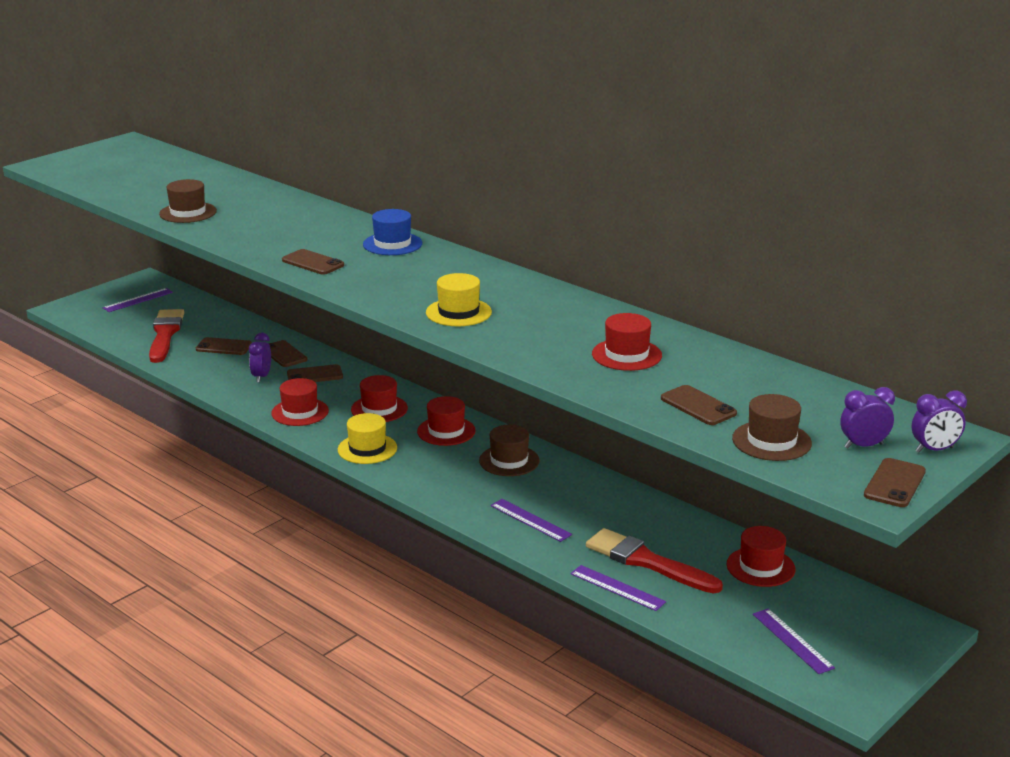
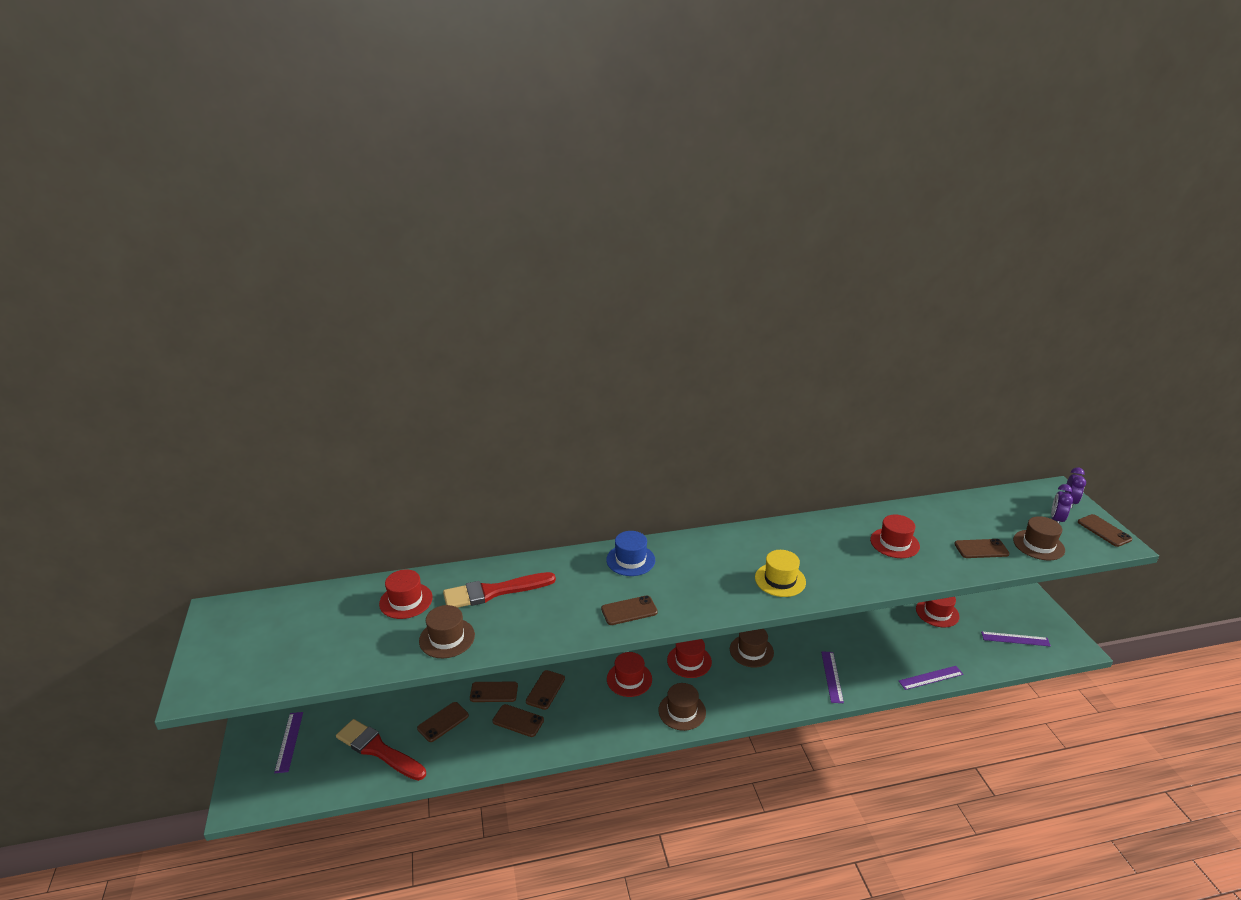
camera: 55 degrees left, 5 degrees up
(261, 377) = (518, 721): purple clock -> brown phone
(300, 412) = (596, 723): red hat -> red hat (406, 600)
(367, 449) = (682, 711): yellow hat -> brown hat
(530, 520) = (831, 676): purple ruler -> purple ruler turned 75 degrees counterclockwise
(647, 562) = (908, 652): red brush -> red brush (493, 592)

